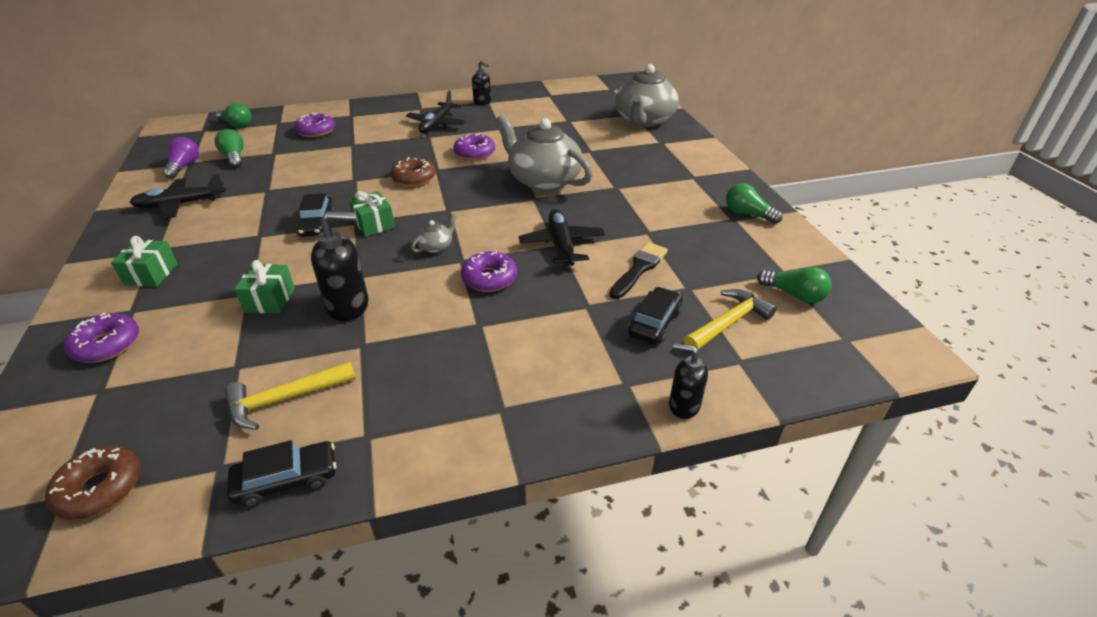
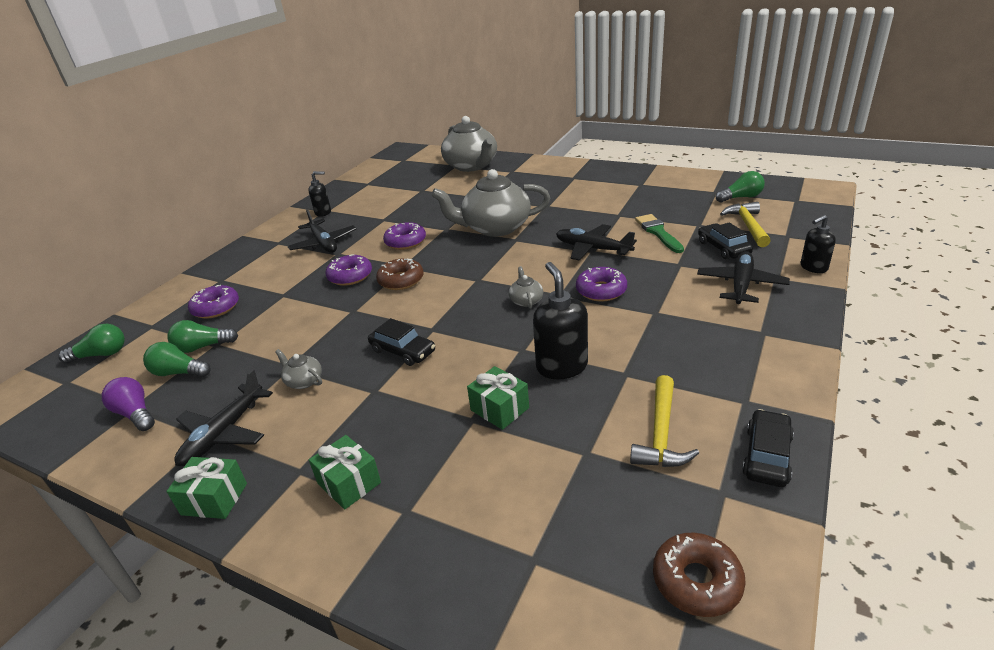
camera: 45 degrees left, 5 degrees down
(107, 345) = (453, 542): purple donut -> purple donut (350, 276)
(253, 203) = (303, 381): none -> grey teapot
(349, 306) = (561, 366): black soap dispenser -> black soap dispenser turned 45 degrees counterclockwise
(374, 224) = (448, 321): green gift -> green gift (214, 499)
(586, 362) = (741, 285): none -> black plane
(639, 269) = (658, 232): black brush -> green brush
(747, 214) = (641, 178): green light bulb -> green light bulb (203, 347)

